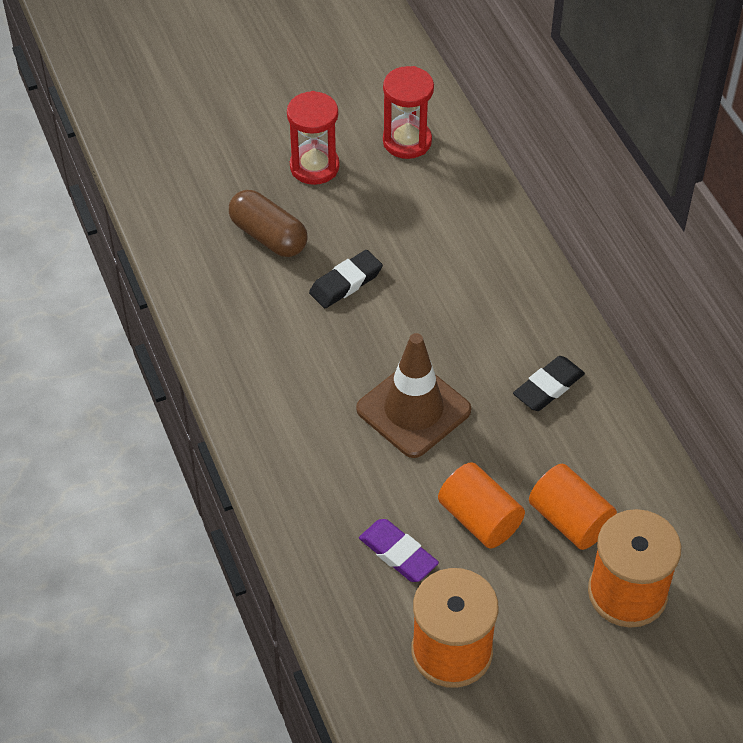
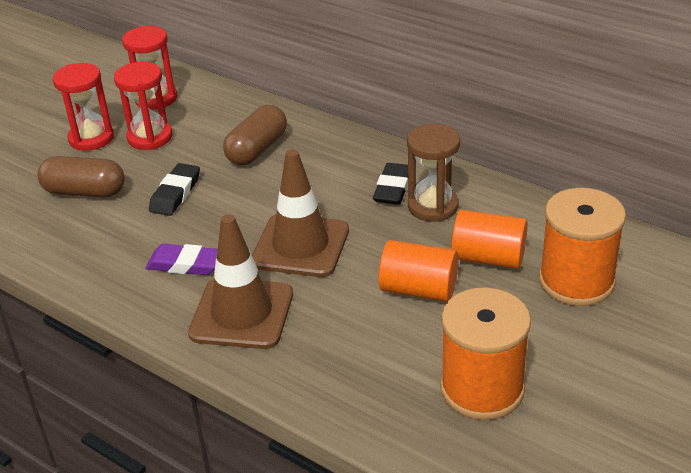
camera: 30 degrees left, 15 degrees down
(312, 457) = (242, 314): none -> brown traffic cone
(368, 194) = (150, 137): none -> red hourglass
(398, 554) = (374, 344): purple eraser -> purple eraser (185, 264)
(457, 265) = (257, 149): none -> brown capsule
(567, 431) = (433, 206): none -> brown hourglass

